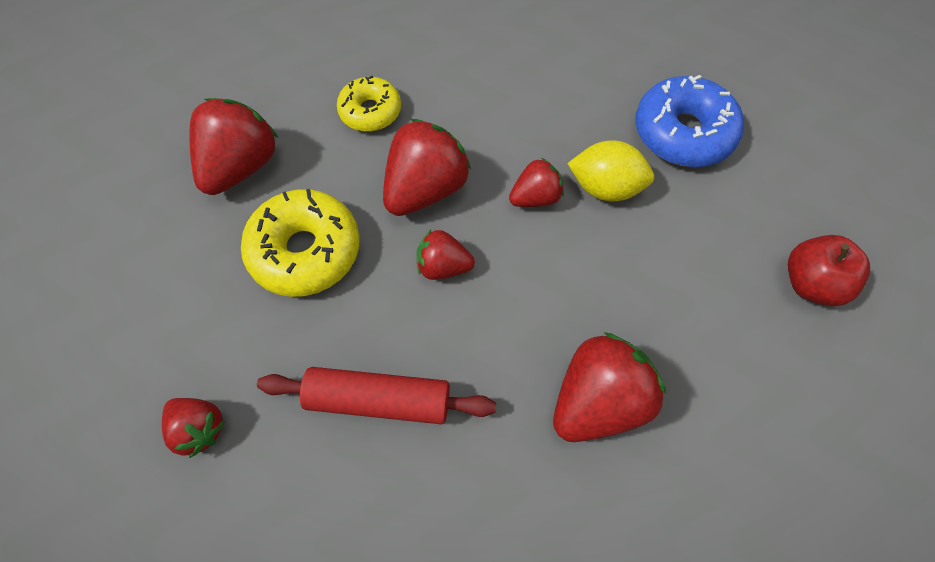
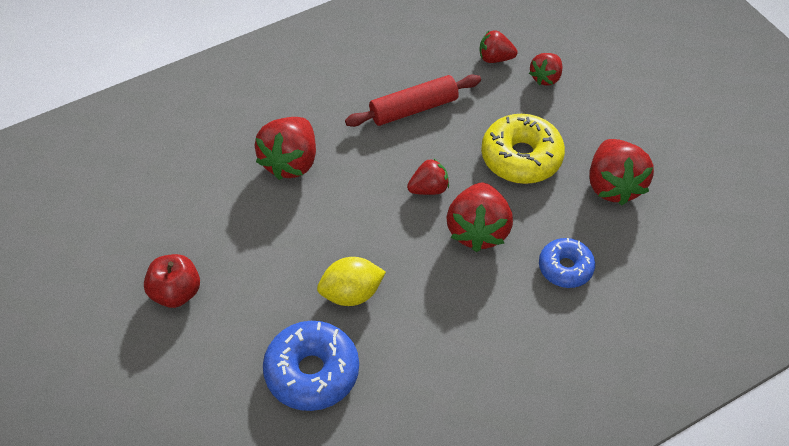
camera: 150 degrees right, 10 degrees down
(370, 111) = (565, 268): yellow donut -> blue donut
(535, 197) = (398, 262): red strawberry -> red strawberry (545, 78)

